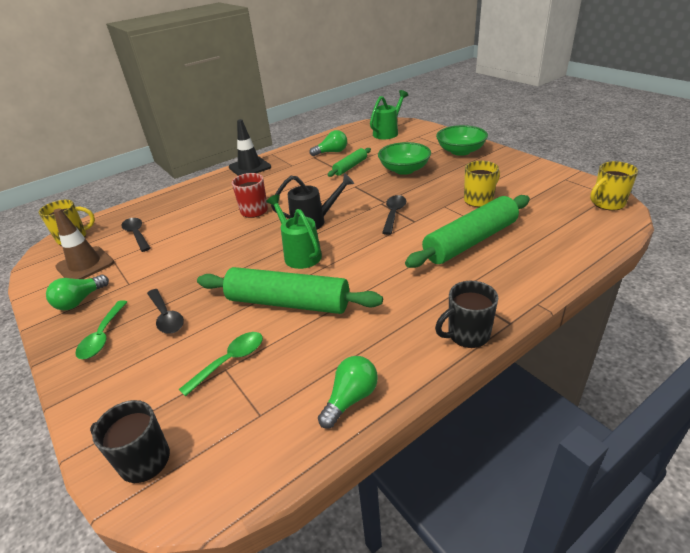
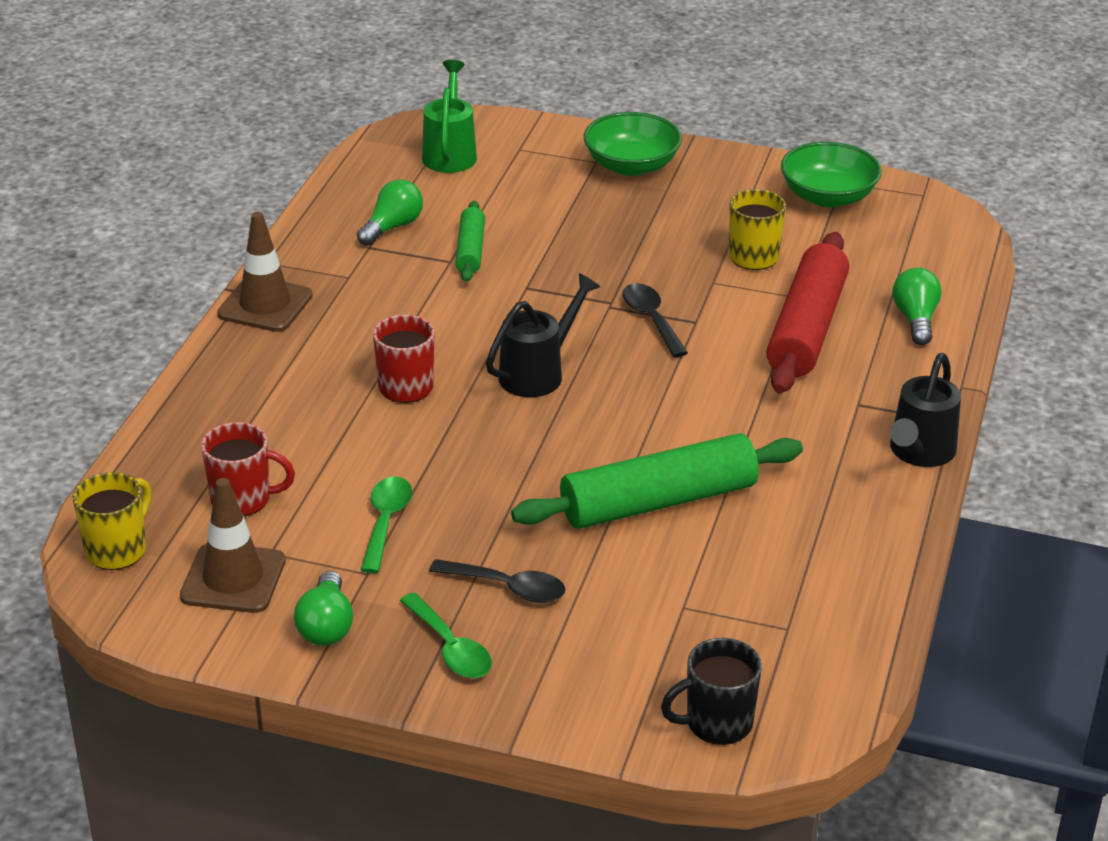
camera: 40 degrees left, 0 degrees up
(137, 234) = (243, 499): black spoon -> red mug
(230, 361) = (677, 596): green spoon -> green spoon (386, 522)
(250, 167) = (265, 305): black traffic cone -> brown traffic cone
(299, 254) = (584, 431): green watering can -> none
(350, 398) = (866, 570): green light bulb -> green light bulb (915, 319)
(404, 169) = (575, 230): green bowl -> green bowl (828, 197)
(467, 335) = (919, 453): black mug -> black watering can
(470, 241) = (806, 329): green rolling pin -> red rolling pin
(607, 204) = (930, 212): yellow mug -> none

